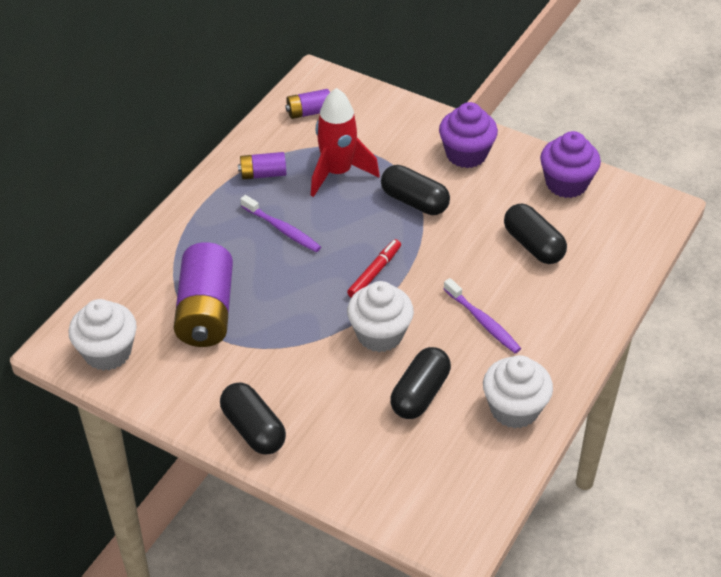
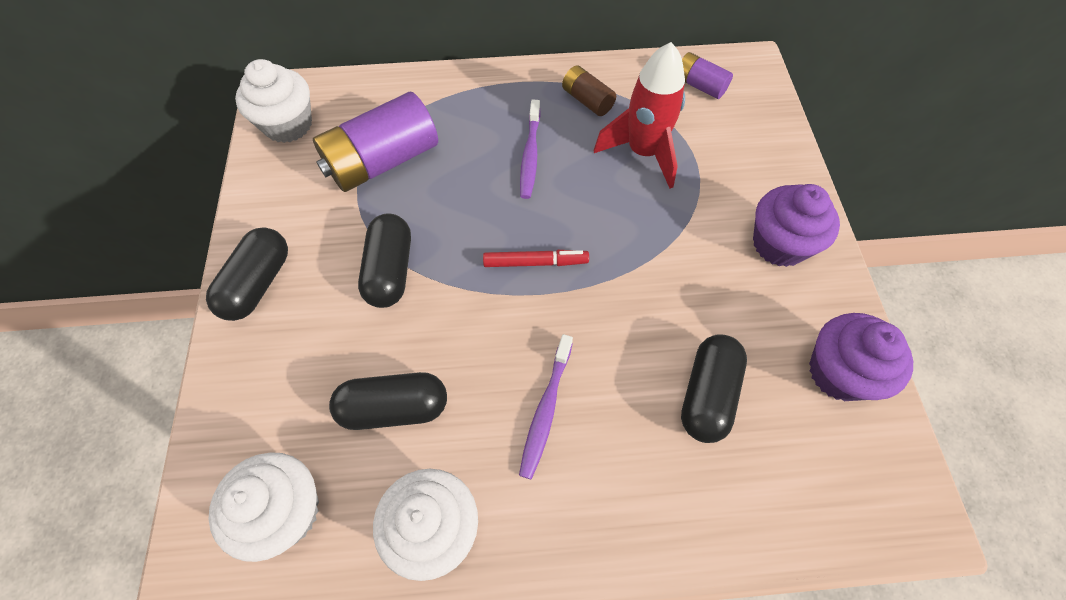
camera: 55 degrees right, 15 degrees up
(263, 174) = (587, 100): purple battery -> brown battery
(379, 334) = (453, 318): white cupcake -> white cupcake (285, 511)
(414, 201) = (665, 238): black capsule -> black capsule (390, 270)

